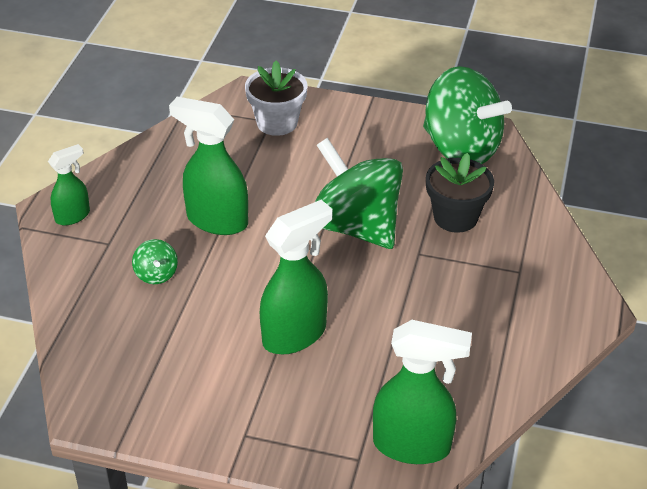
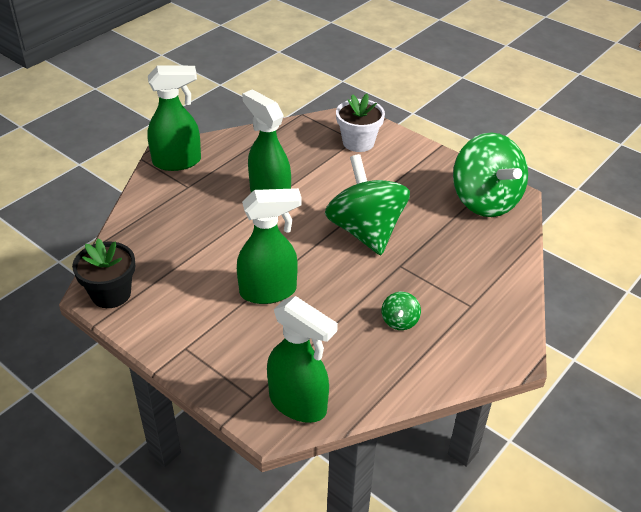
camera: 25 degrees right, 0 degrees up
(73, 216) = (177, 162): green spray bottle -> green spray bottle, size x1.75
(156, 274) = (204, 217): green spinning top -> green spinning top (399, 321)
(455, 217) = (446, 249): black flower pot -> black flower pot (111, 294)

